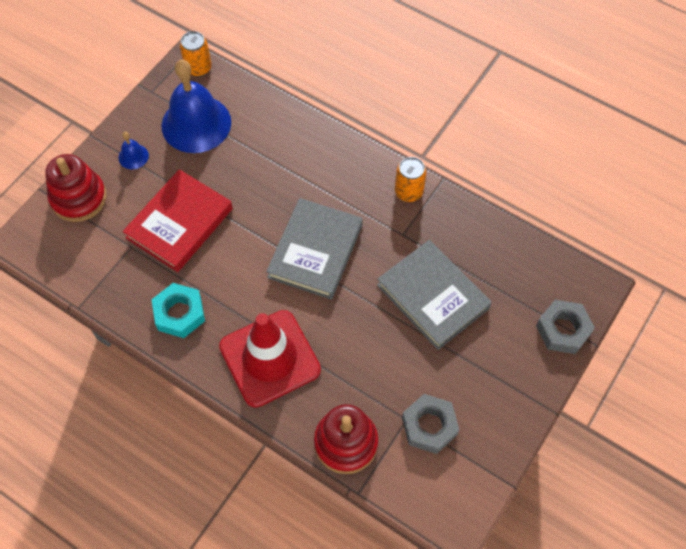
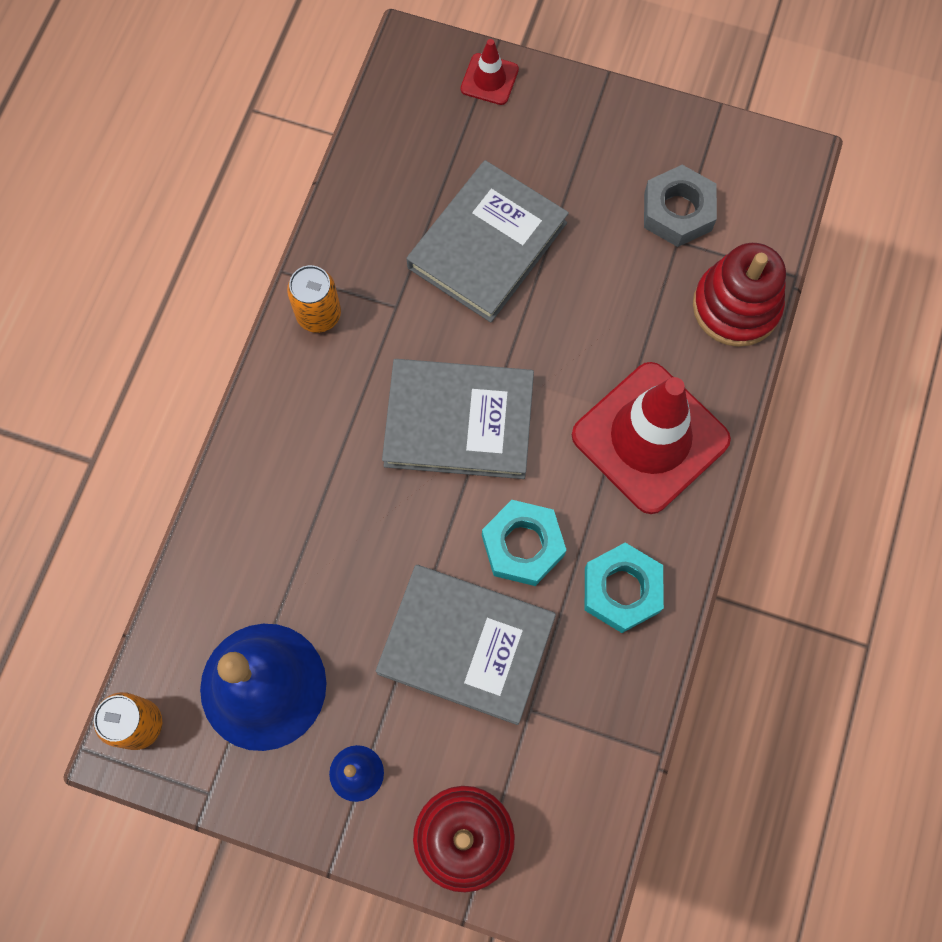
camera: 105 degrees left, 10 degrees up
(179, 223) = (466, 645): red book -> grey book
(226, 267) = (523, 545): none -> turquoise nut
(563, 330) = (489, 79): grey nut -> red traffic cone

